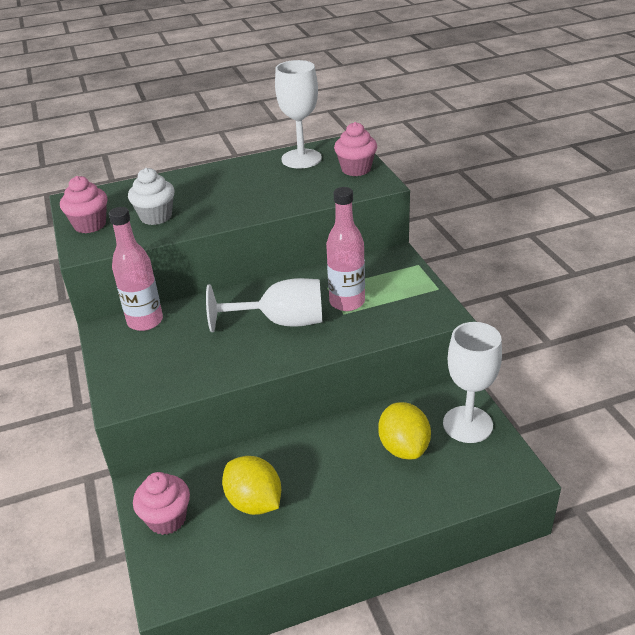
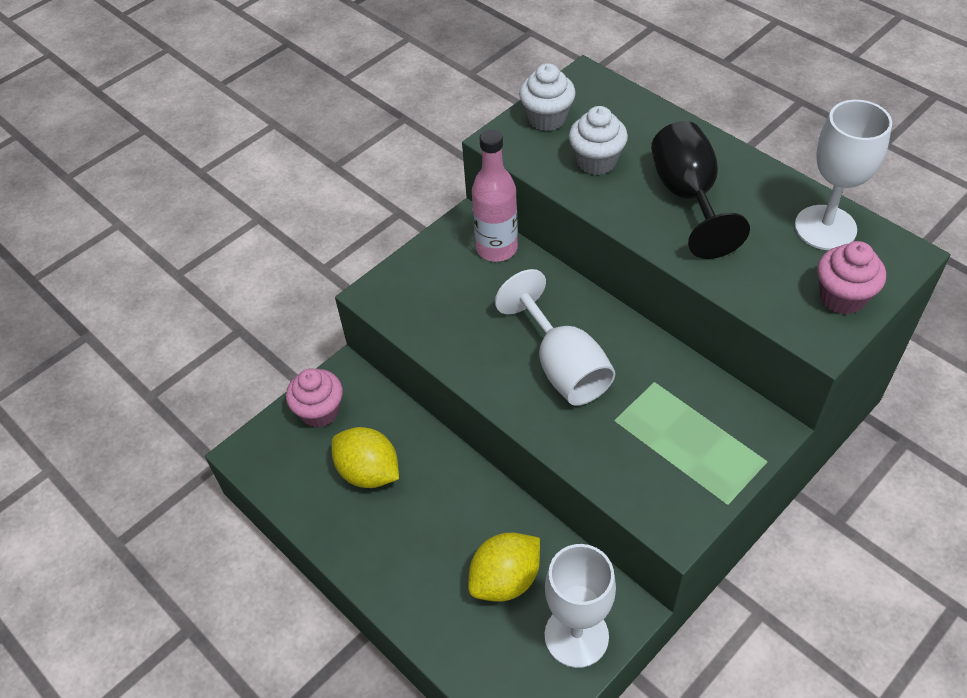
camera: 65 degrees right, 15 degrees up
(90, 225) = (547, 118): pink cupcake -> white cupcake
(227, 193) = (688, 196): none -> black goblet
(254, 502) = (368, 472): yellow lemon -> yellow lemon turned 75 degrees counterclockwise
(347, 302) = (637, 414): pink bottle -> none

